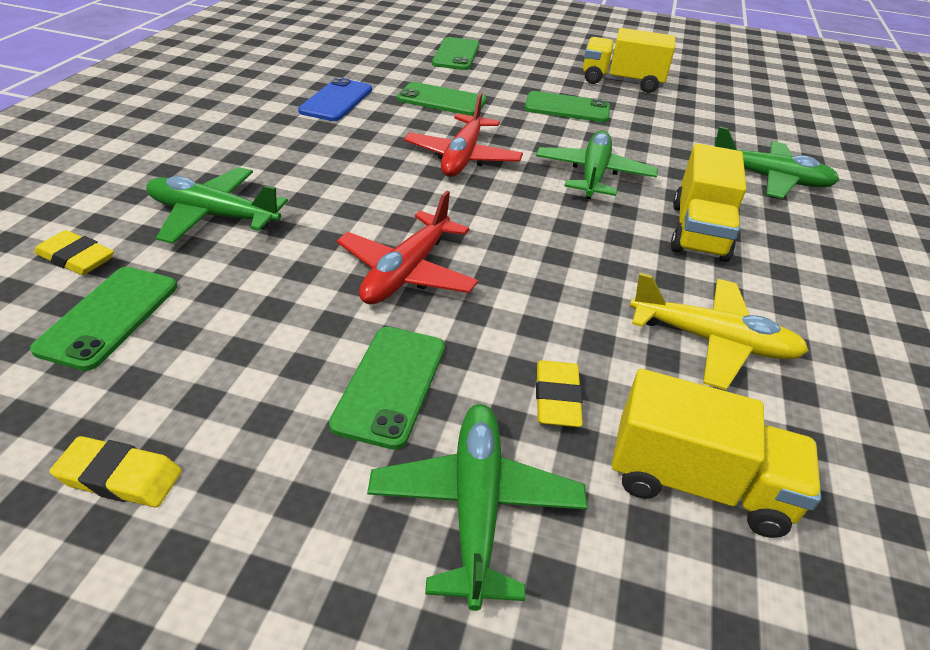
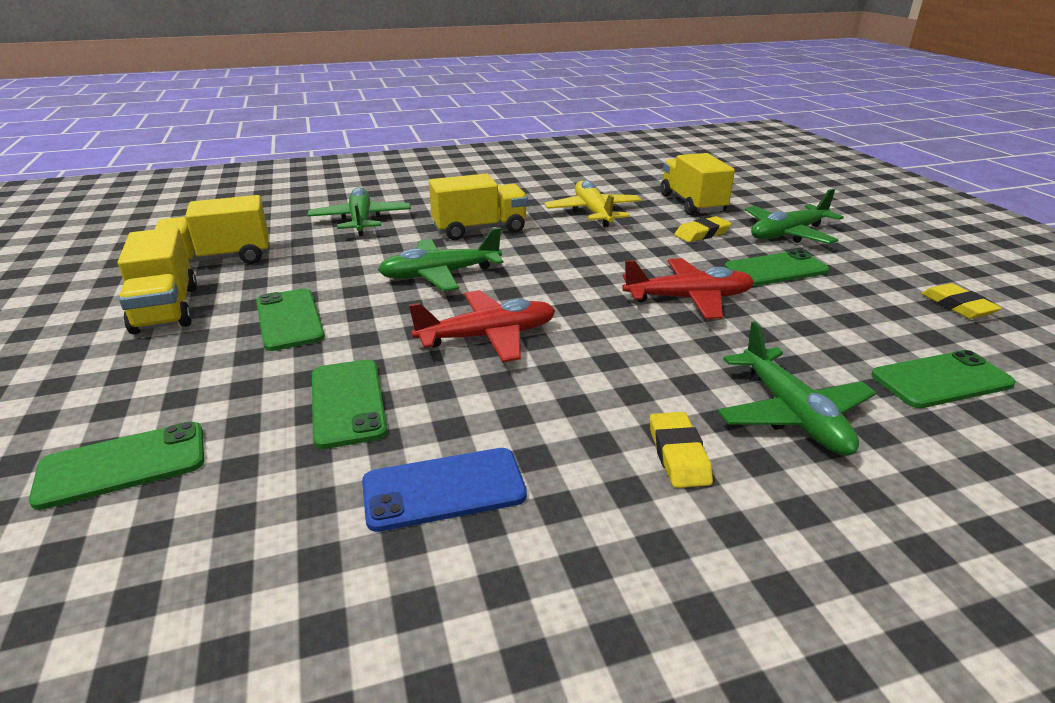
camera: 120 degrees left, 10 degrees down
(76, 258) = (962, 445): yellow eraser -> yellow eraser (678, 454)
(703, 108) = (220, 259): none -> yellow truck

